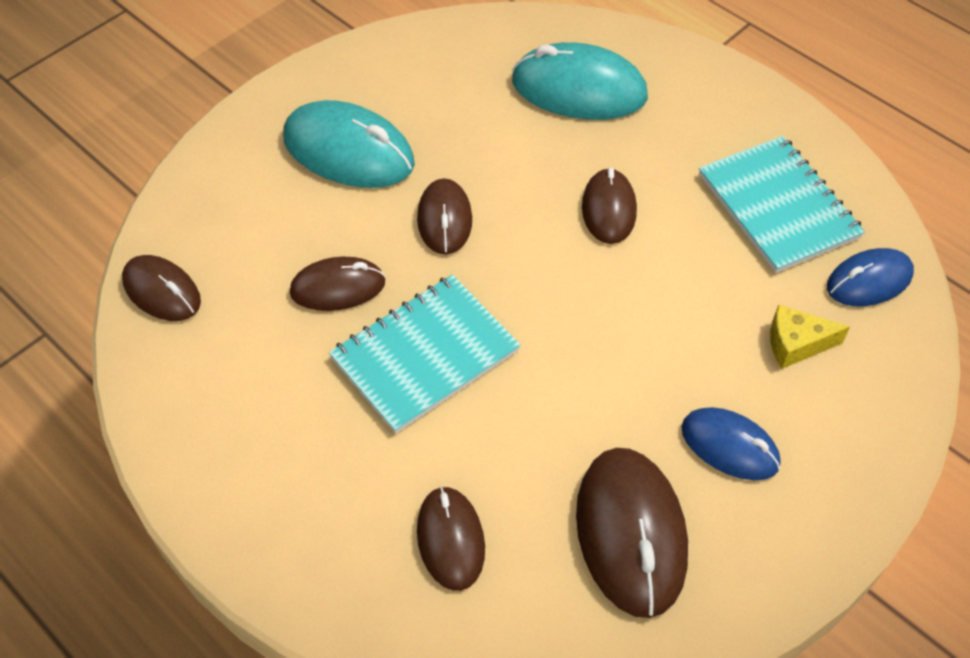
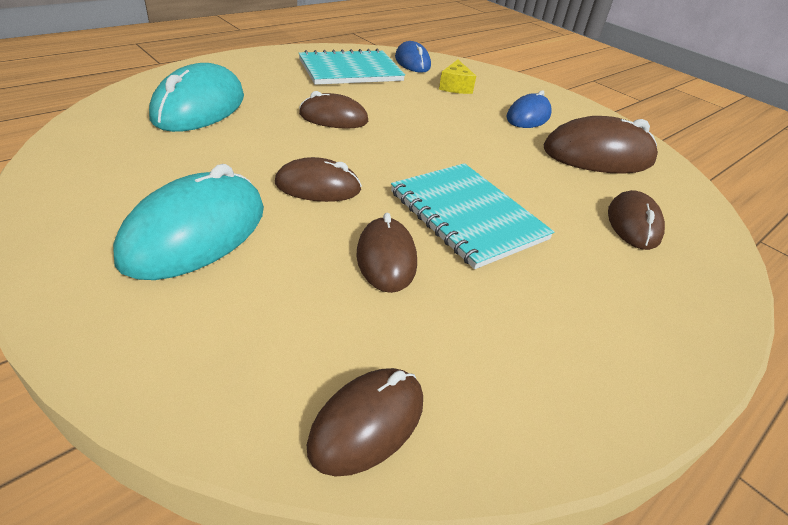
camera: 90 degrees left, 15 degrees down
(450, 539) = (633, 224): brown mouse -> brown mouse turned 75 degrees counterclockwise

